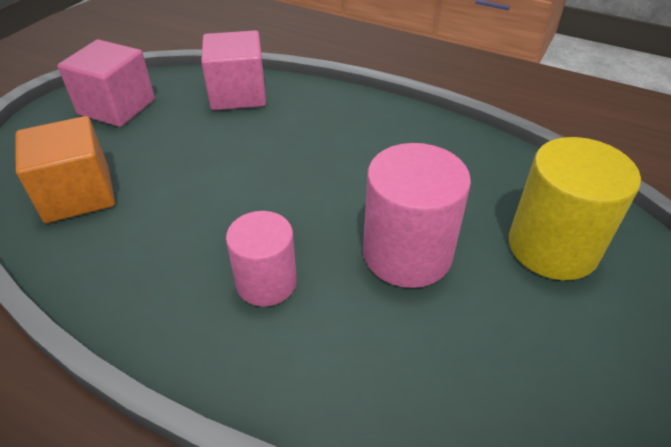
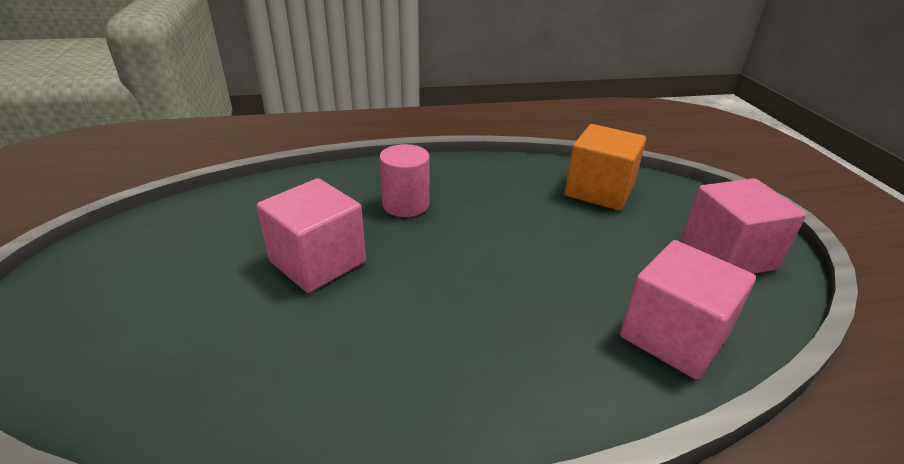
camera: 140 degrees right, 10 degrees down
(407, 254) = (318, 262): pink cylinder -> pink cube
(552, 247) = (171, 330): yellow cylinder -> none

